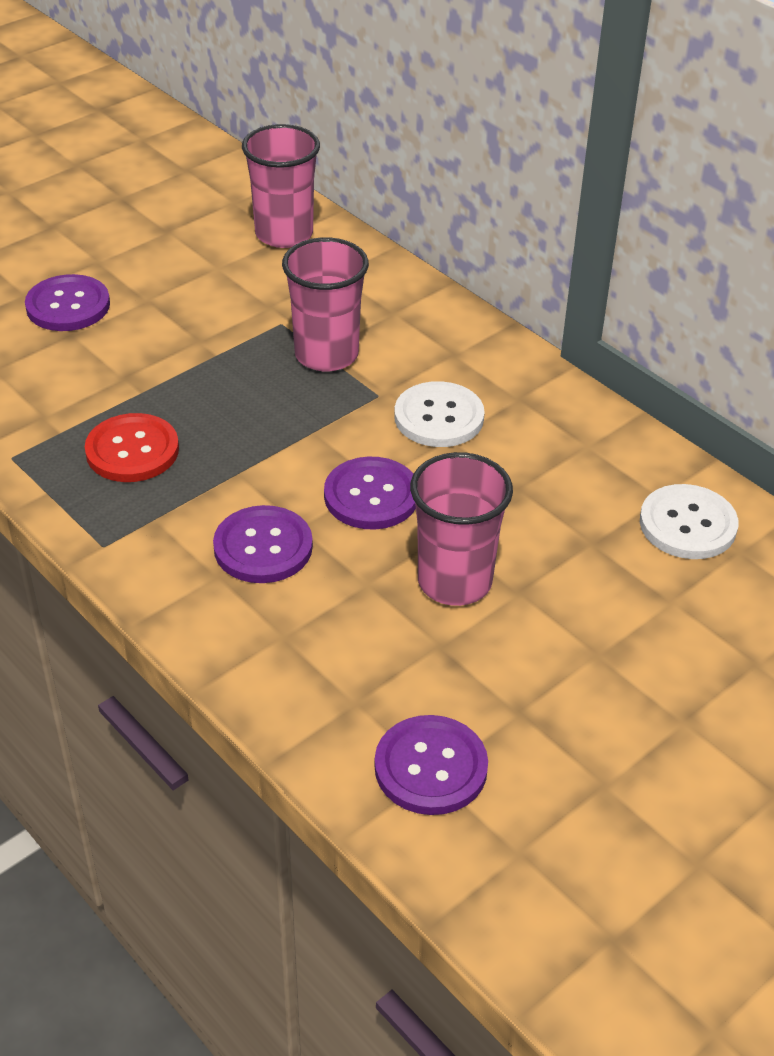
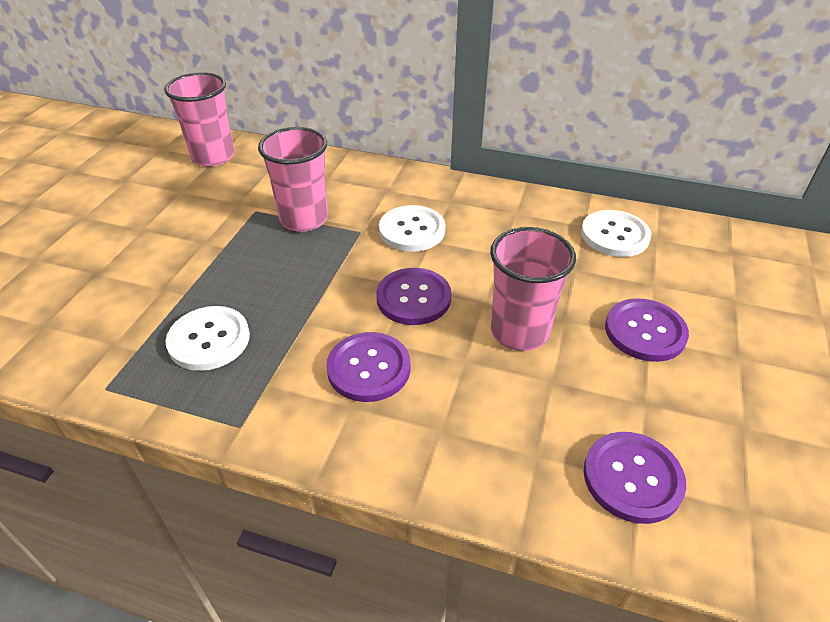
camera: 30 degrees left, 0 degrees up
(68, 306) = (78, 254): purple button -> purple button (645, 331)
(132, 450) = (209, 340): red button -> white button

